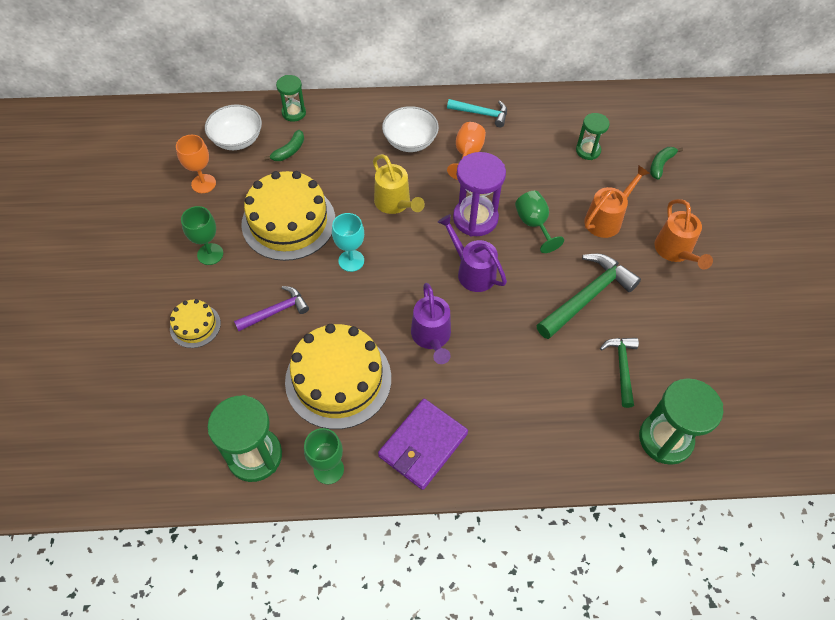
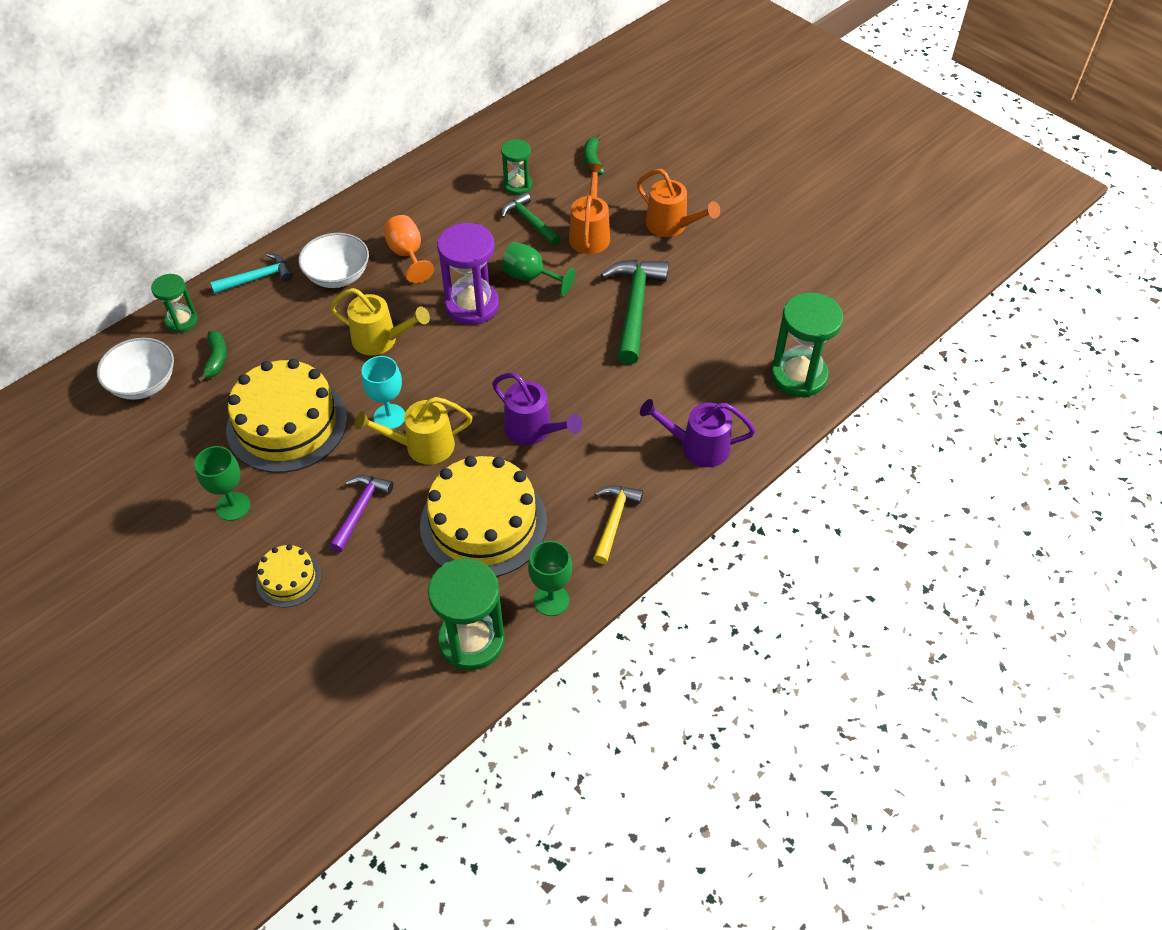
camera: 40 degrees left, 5 degrees down
(203, 183) = (151, 448): orange goblet -> none
(351, 295) = (421, 446): none -> yellow watering can
(423, 445) = (614, 520): purple wallet -> yellow hammer
(472, 271) = (514, 352): purple watering can -> purple watering can (697, 447)
(481, 114) = (384, 210): turquoise hammer -> turquoise hammer (257, 278)
(621, 367) = (715, 345): green hammer -> green hammer (529, 221)

